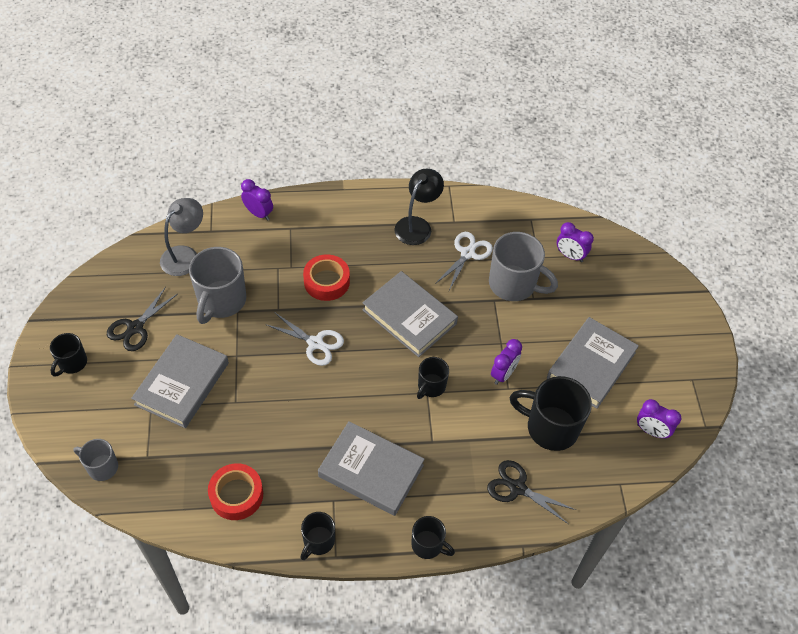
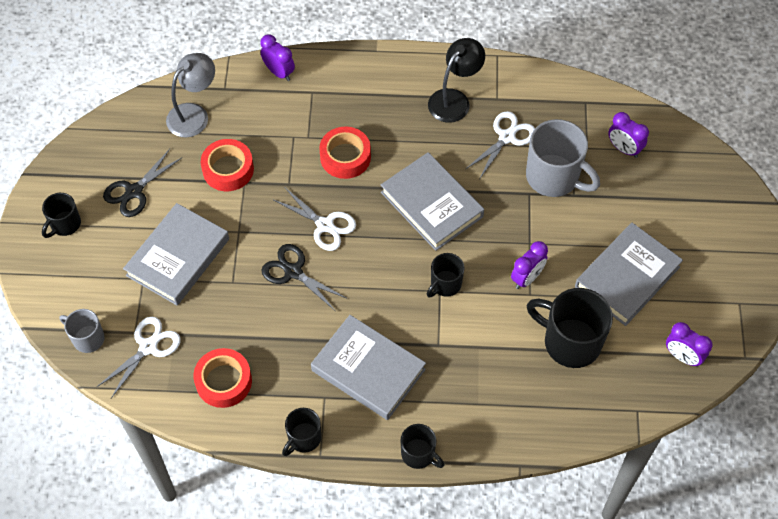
camera: 10 degrees right, 5 degrees up
(161, 469) = (148, 347): none -> white scissors
(221, 301) = (228, 169): grey mug -> red tape
(517, 488) = (523, 404): black scissors -> black scissors (293, 272)

